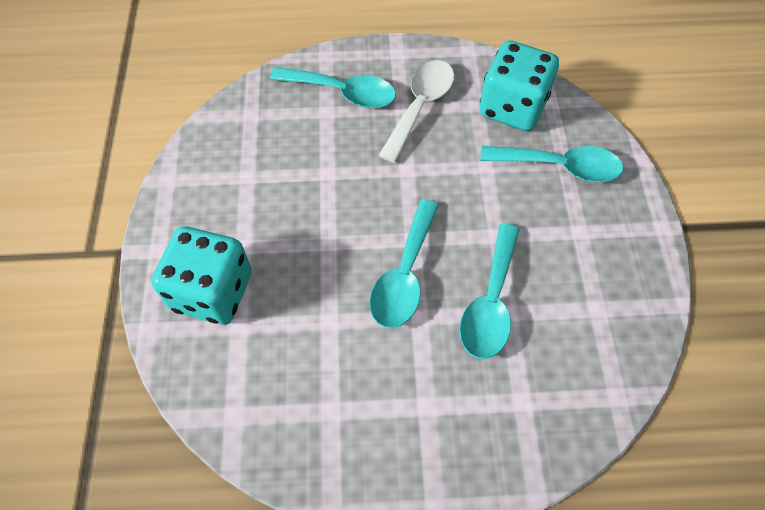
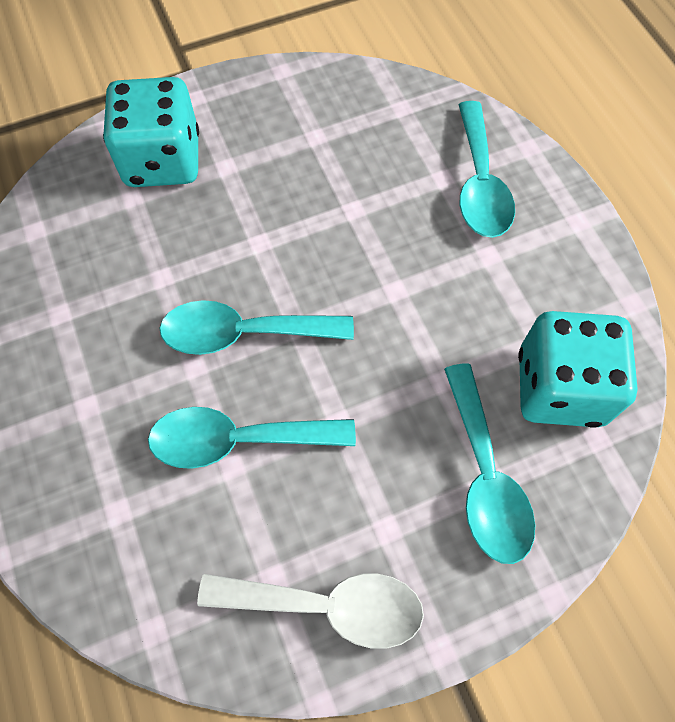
camera: 70 degrees right, 5 degrees up
(420, 106) = (502, 274): white spoon -> white spoon (328, 605)

